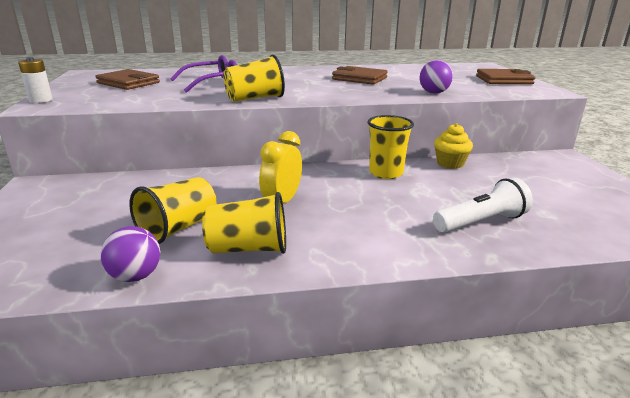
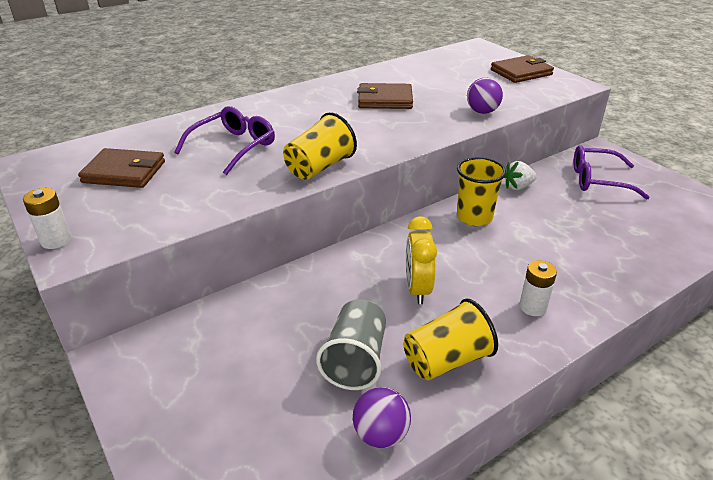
camera: 25 degrees left, 10 degrees up
(178, 228) = (355, 360): yellow cup -> grey cup
(370, 237) = (533, 307): none -> white battery
(450, 163) = (518, 187): yellow cupcake -> white strawberry
(481, 222) = (600, 258): white flashlight -> none
(540, 174) = (599, 180): none -> purple glasses

